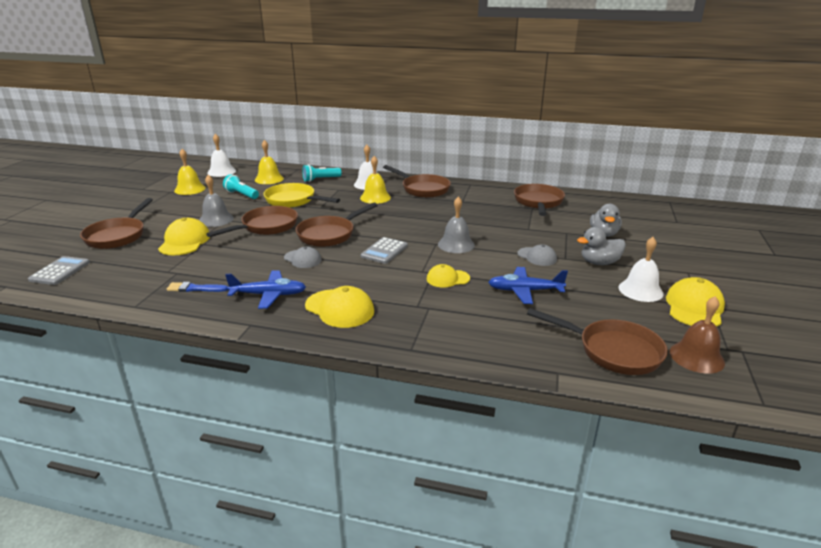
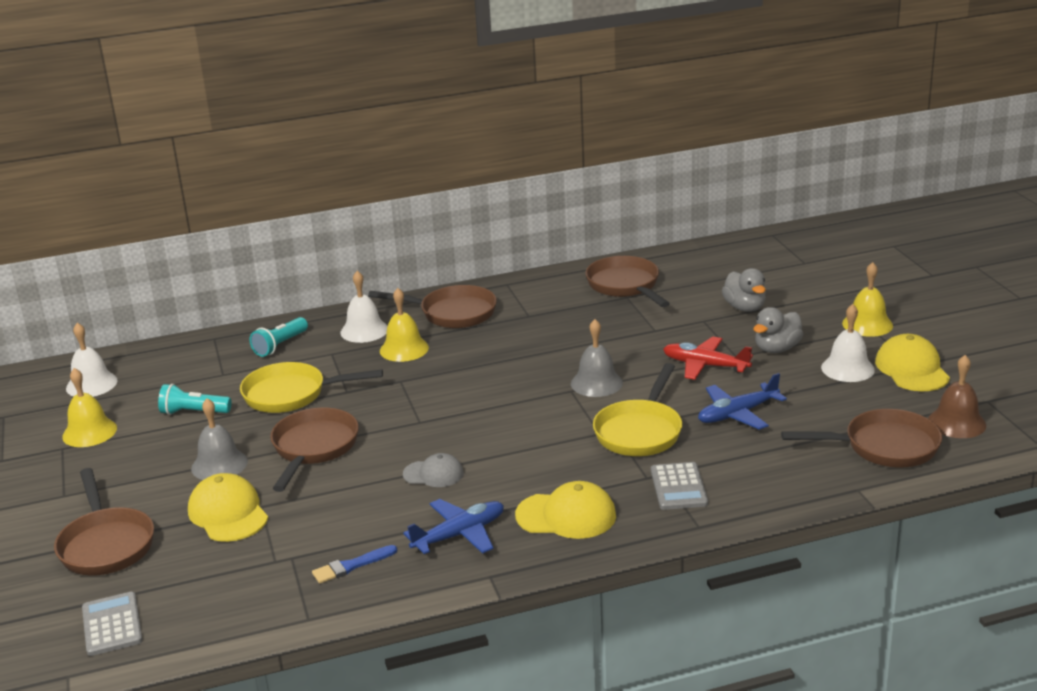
camera: 30 degrees left, 0 degrees up
(269, 179) = (195, 371): yellow bell -> yellow bell (867, 324)
(329, 234) = (419, 427): brown pan -> none
(384, 251) = (521, 424): grey calculator -> grey calculator (678, 487)
(447, 278) = (640, 431): yellow cap -> yellow pan
(537, 257) = (705, 365): grey cap -> red plane

